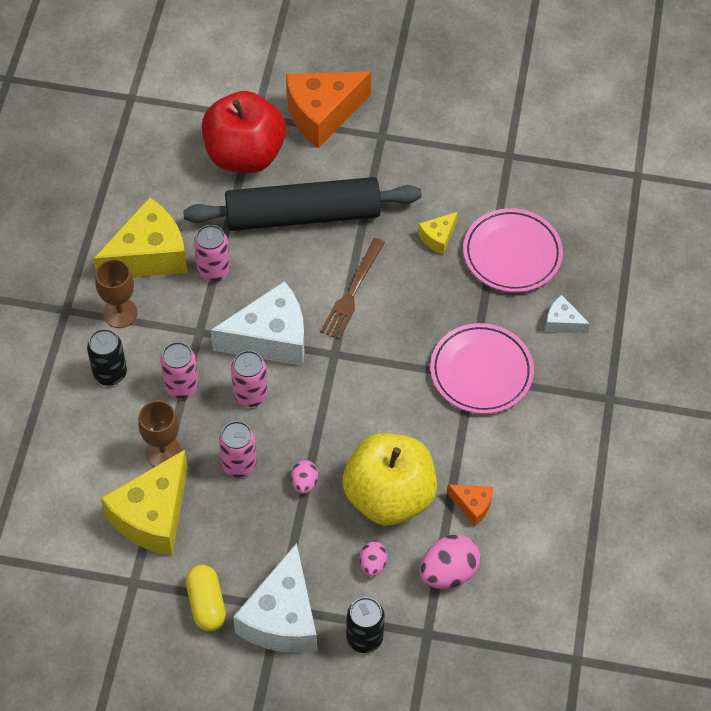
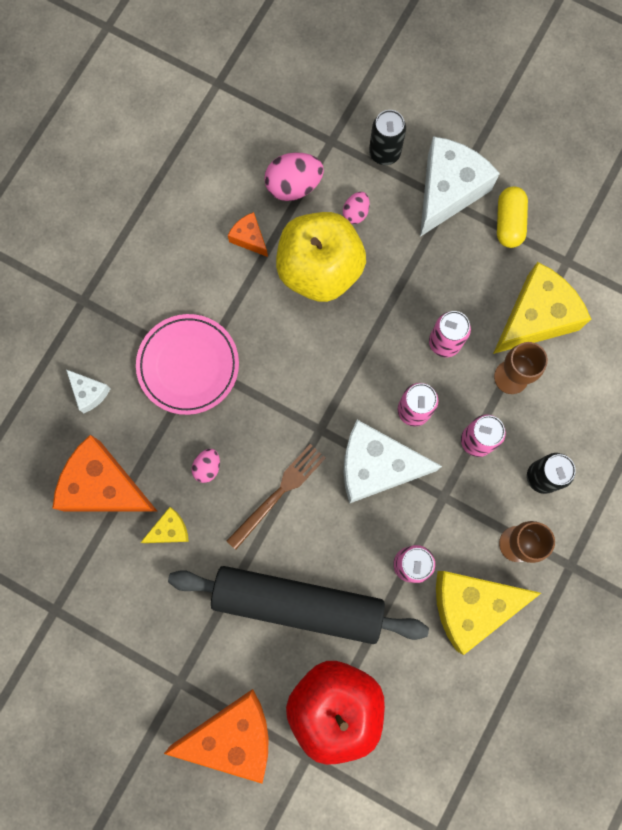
camera: 160 degrees left, 20 degrees up
(304, 483) = (390, 306): pink egg -> pink egg (207, 467)
(512, 254) = (104, 486): pink plate -> orange cheese

